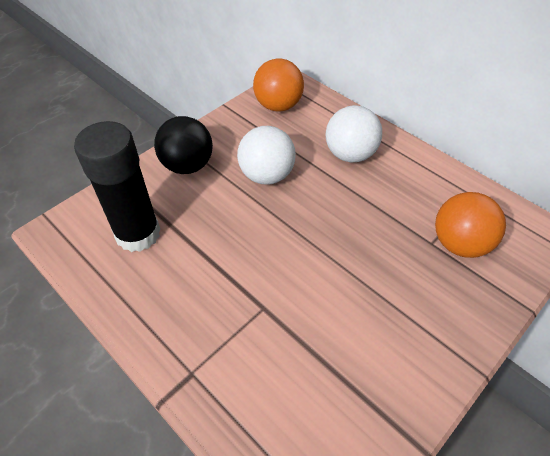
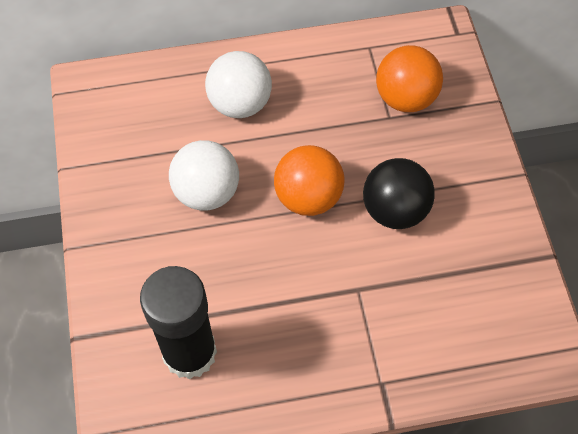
camera: 55 degrees left, 10 degrees up
(187, 165) = (130, 257): black ball -> black ball (394, 210)
(278, 106) = (114, 118): orange ball -> orange ball (308, 197)

